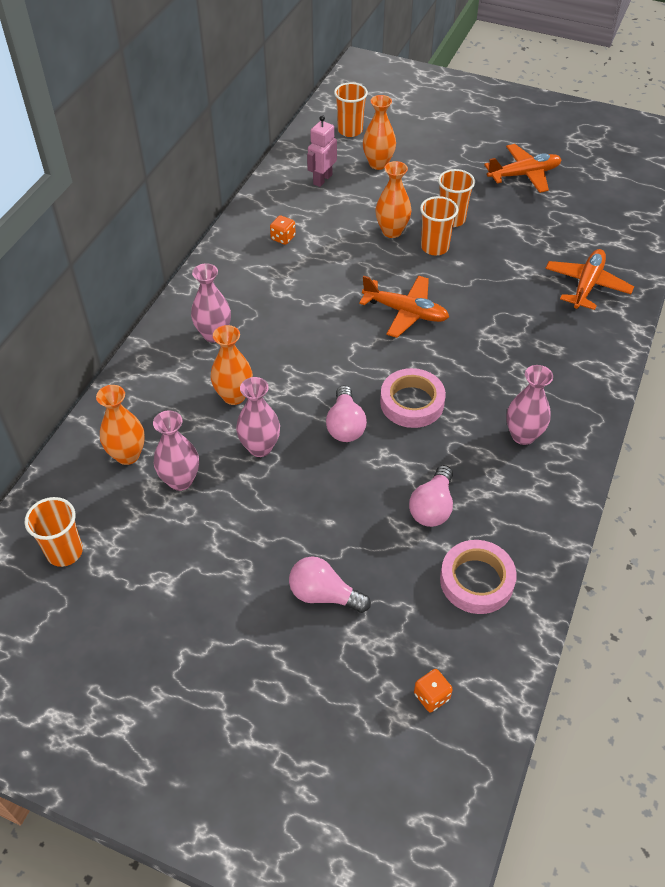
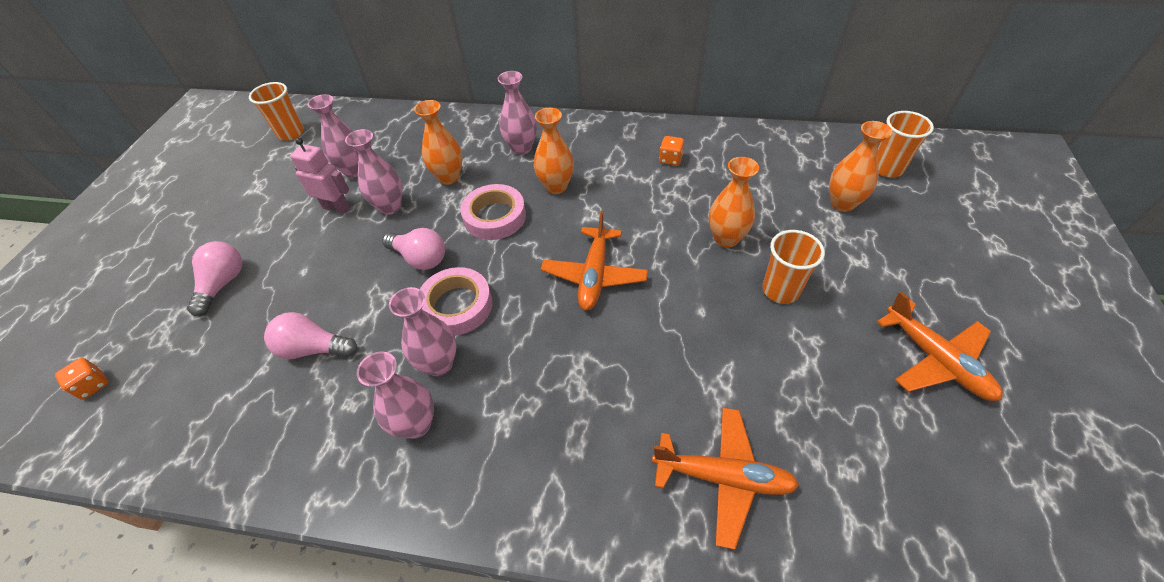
camera: 80 degrees right, 0 degrees up
(127, 455) = (380, 137): orange vase -> orange vase (556, 186)
(322, 179) = (781, 166): pink robot -> pink robot (337, 207)
(345, 425) = (420, 258): pink light bulb -> pink light bulb turned 135 degrees counterclockwise
(434, 247) = (718, 282): orange cup -> none
(470, 418) = (439, 364): none -> pink vase
(476, 580) = (214, 404): pink tape -> pink tape (495, 217)

